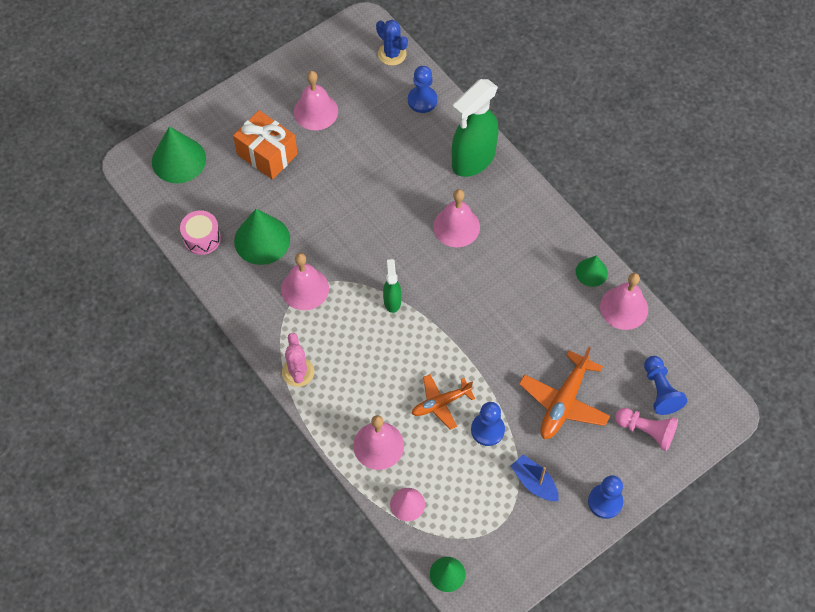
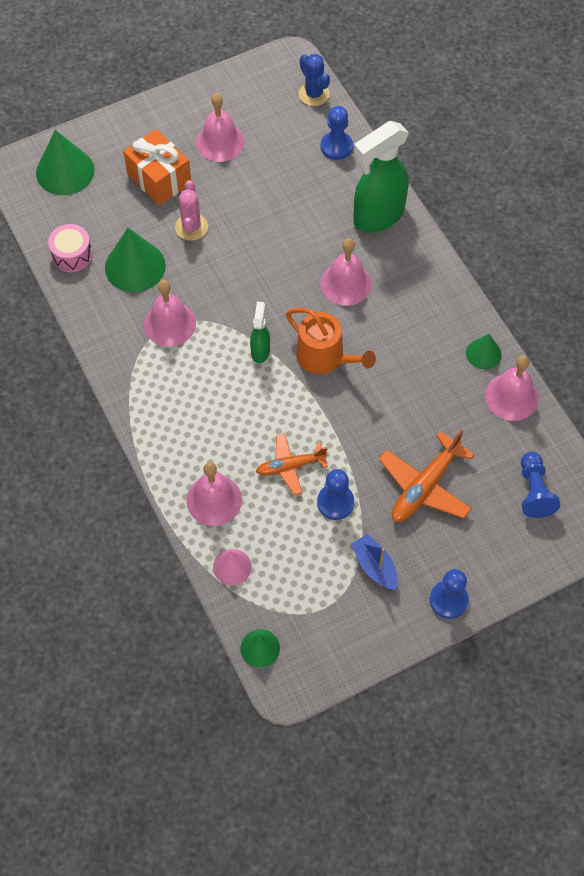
camera: 10 degrees right, 0 degrees up
(298, 372) = (144, 409): pink cactus -> pink cactus (191, 227)
(451, 298) = (325, 357): none -> orange watering can
(646, 431) = (509, 532): pink pawn -> none

